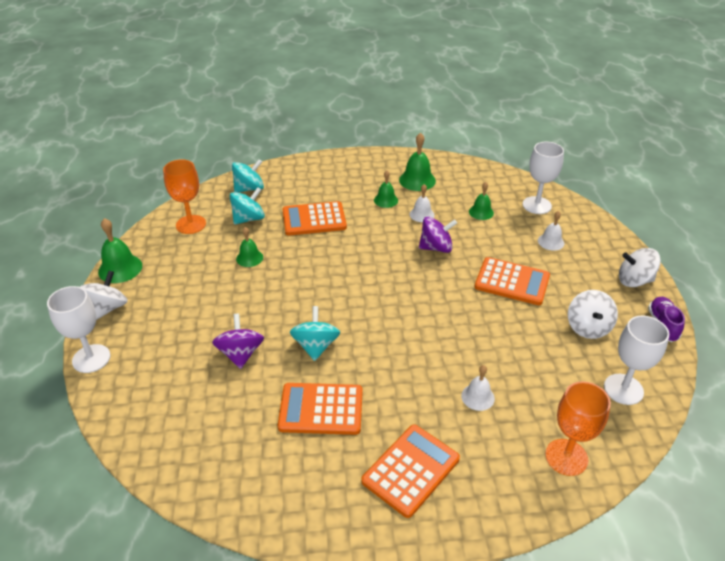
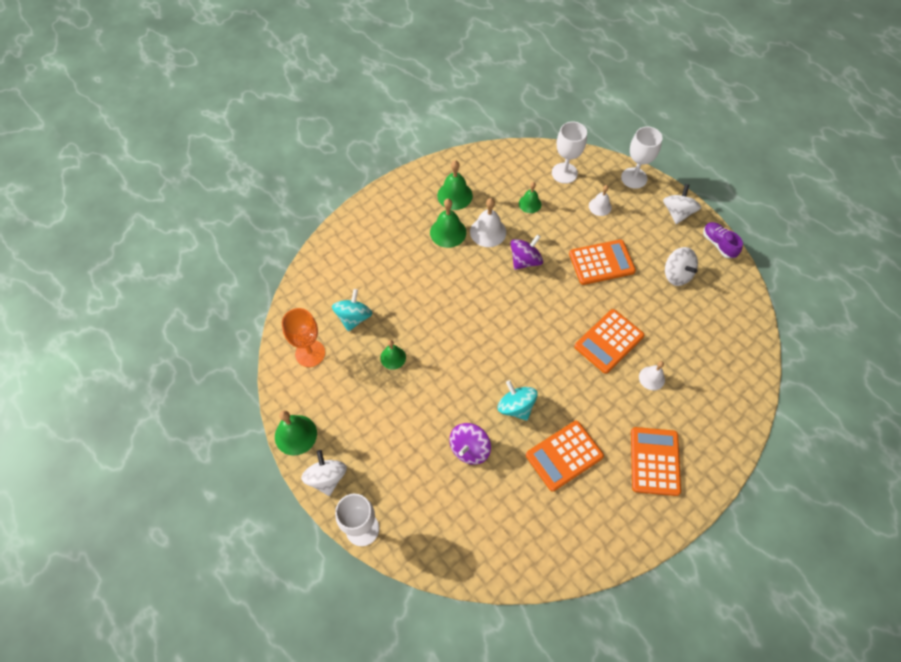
camera: 35 degrees left, 20 degrees up
(240, 354) = (469, 449): purple spinning top -> purple spinning top turned 105 degrees counterclockwise
(249, 189) = (323, 284): turquoise spinning top -> none
(314, 219) = (408, 286): orange calculator -> orange calculator (609, 341)
(386, 200) = (448, 232): green bell -> green bell, size x1.56
(422, 214) = (488, 232): white bell -> white bell, size x1.56
(566, 457) = (732, 389): orange goblet -> none
(623, 389) = (729, 314): white goblet -> white goblet (634, 178)
(634, 280) = (677, 213): white spinning top -> white spinning top turned 135 degrees clockwise

